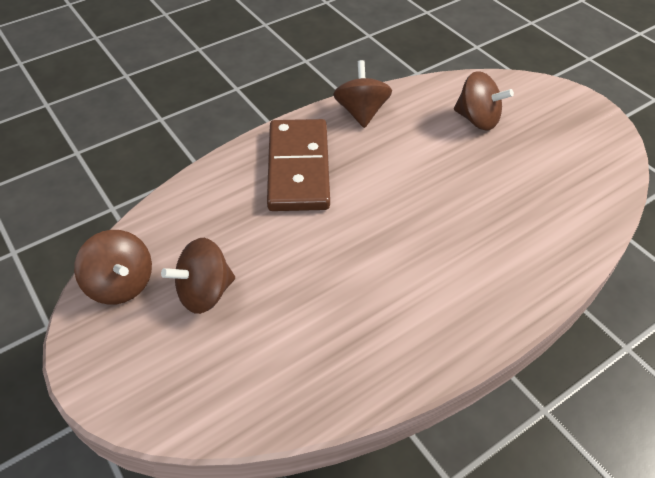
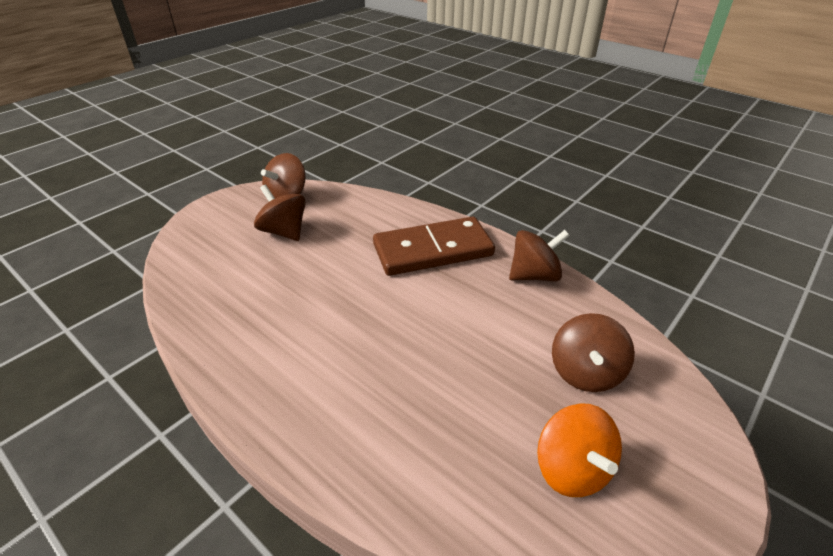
camera: 75 degrees right, 10 degrees down
(557, 152) = (572, 469): none -> orange spinning top

